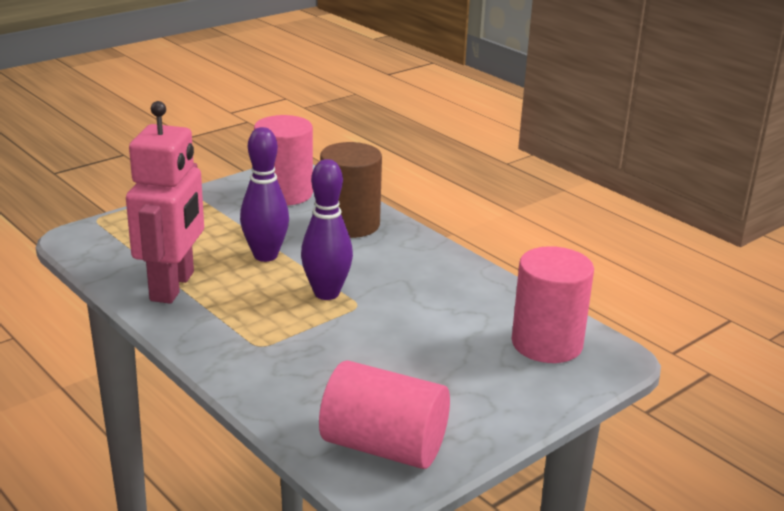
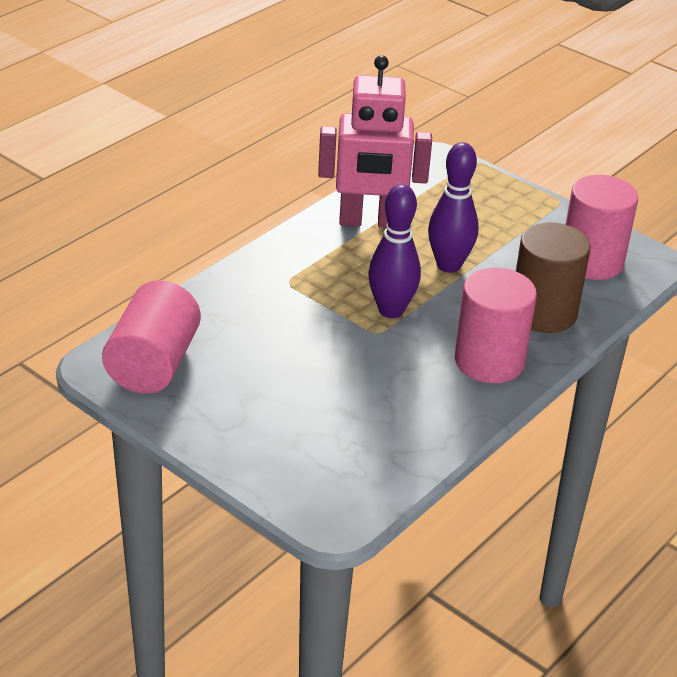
camera: 80 degrees right, 10 degrees up
(547, 343) = (345, 465): pink cylinder -> pink cylinder (489, 361)

